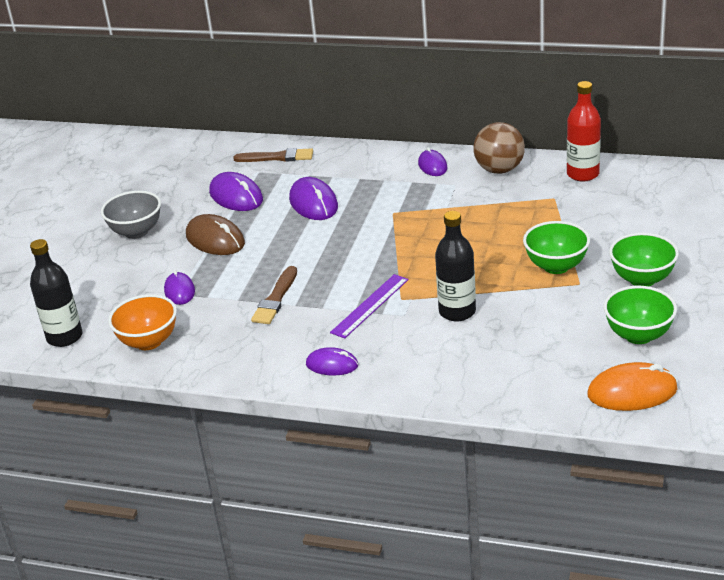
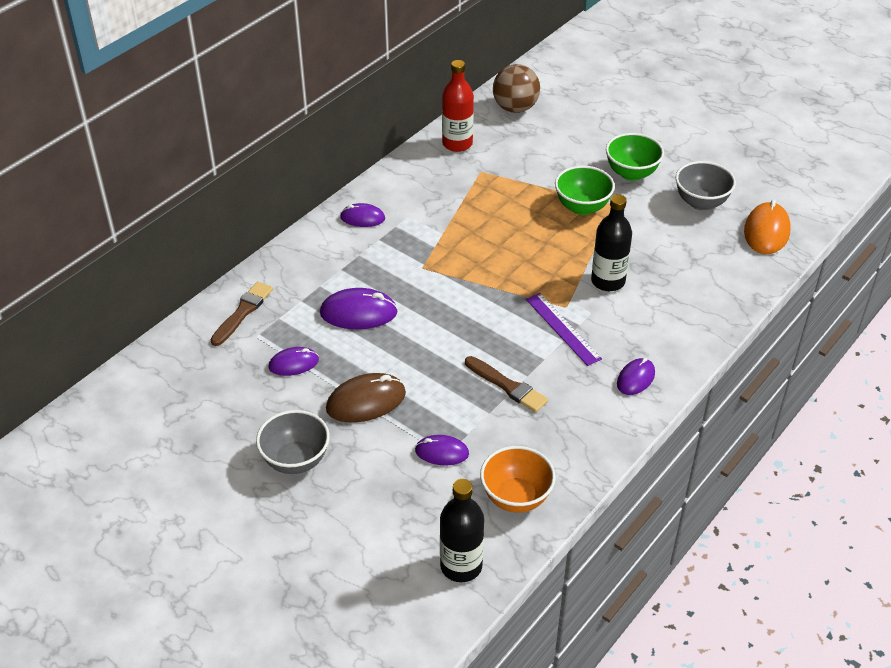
camera: 70 degrees left, 10 degrees up
(236, 196) = (293, 363): purple mouse -> purple mouse, size x0.63
(499, 170) = (407, 183): brown ball -> brown ball (515, 108)
(638, 335) = (701, 202): green bowl -> grey bowl

